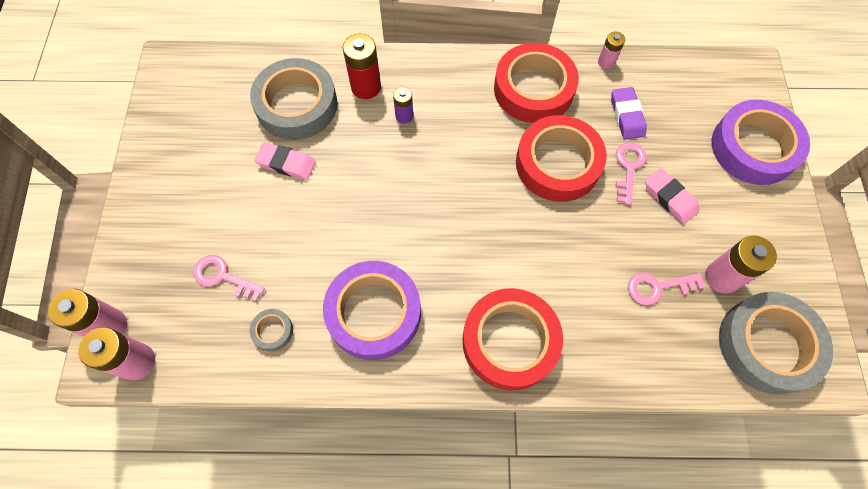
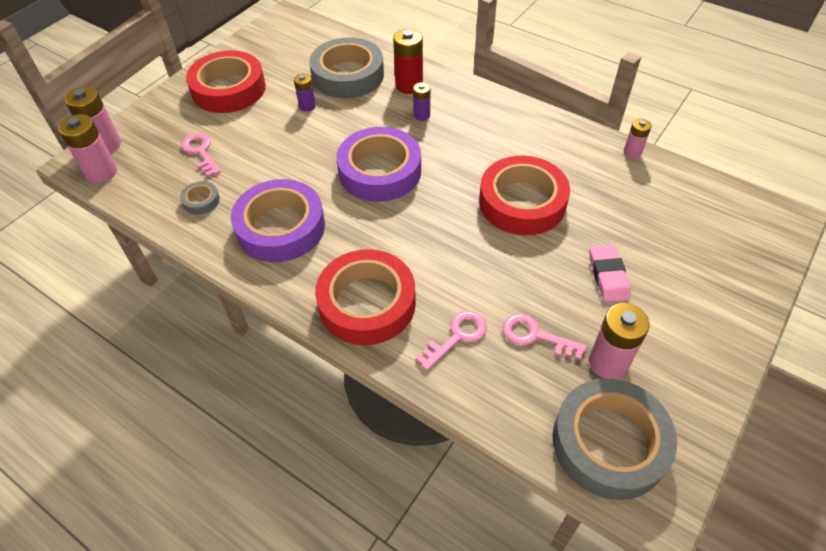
camera: 35 degrees right, 15 degrees down
(286, 163) = (307, 106): pink eraser -> purple battery
(533, 89) = (547, 143): red tape -> red tape (229, 89)
(627, 116) = (618, 197): purple eraser -> none
(628, 168) = (586, 235): pink key -> pink key (457, 336)
(753, 147) = (732, 279): purple tape -> purple tape (380, 171)

